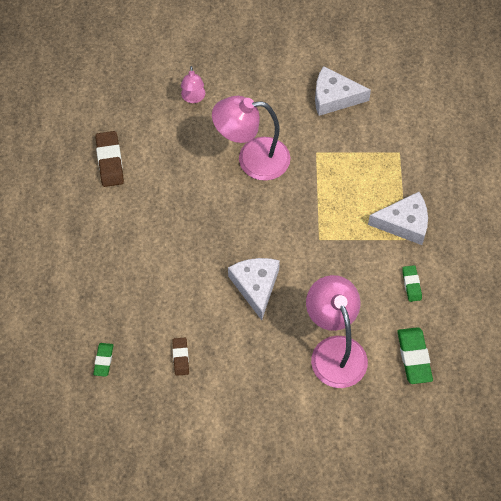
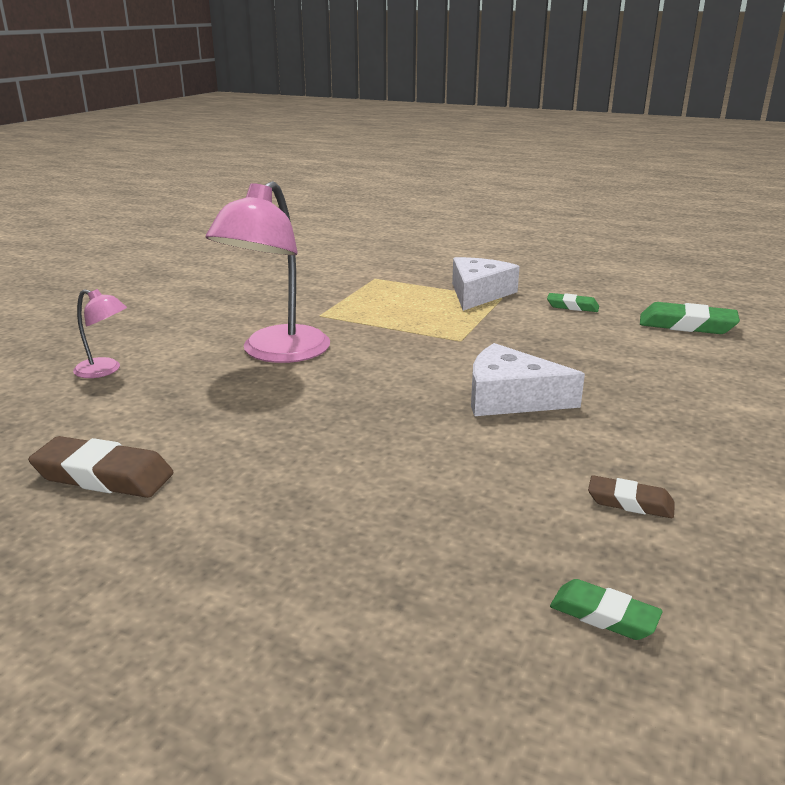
camera: 65 degrees left, 35 degrees down
(334, 97) = (252, 291): white cheese -> none
(334, 350) = (660, 367): pink lamp -> none

